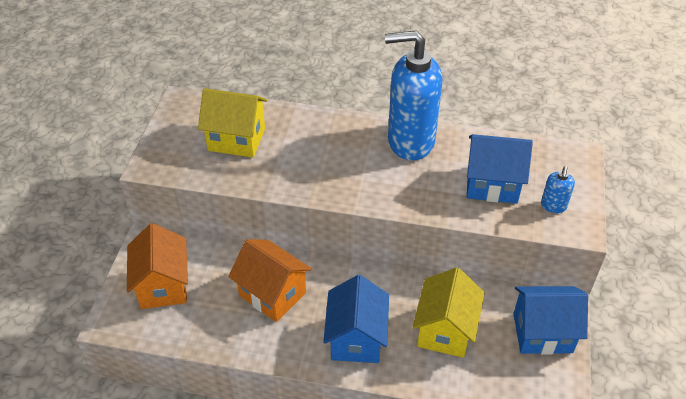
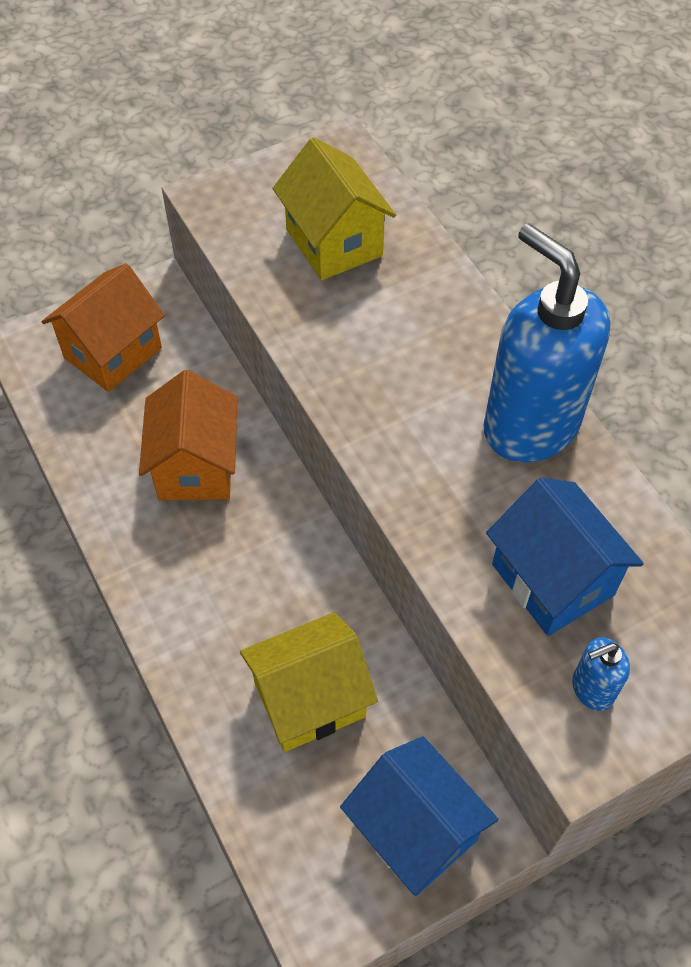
camera: 50 degrees right, 10 degrees up
(356, 339) = (207, 604): blue house -> none

